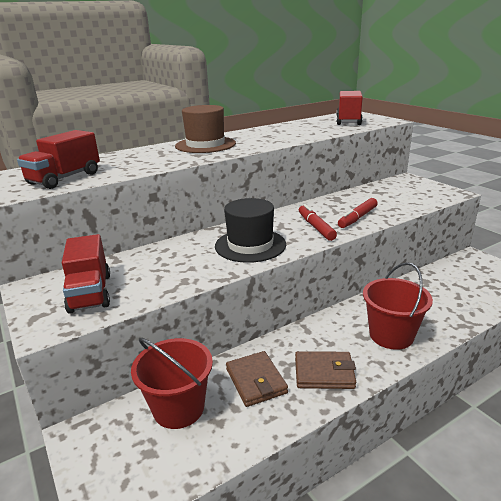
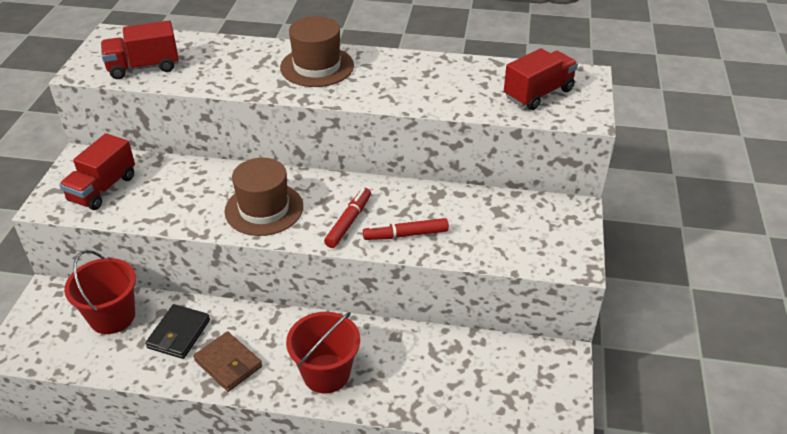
camera: 40 degrees right, 15 degrees up
(250, 245) = (264, 209): black hat -> brown hat
(256, 381) = (179, 334): brown wallet -> black wallet

